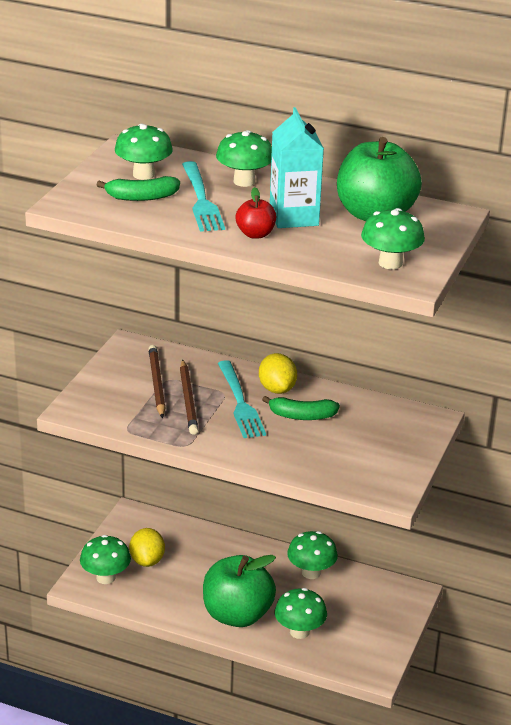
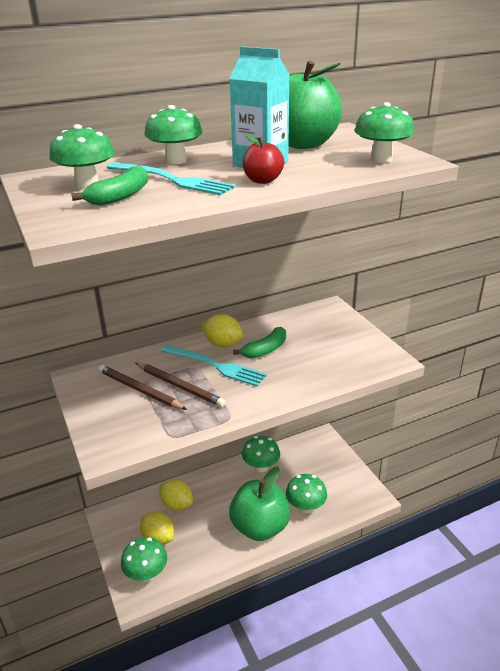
camera: 45 degrees left, 0 degrees up
(195, 547) = (177, 504): none -> yellow lemon

